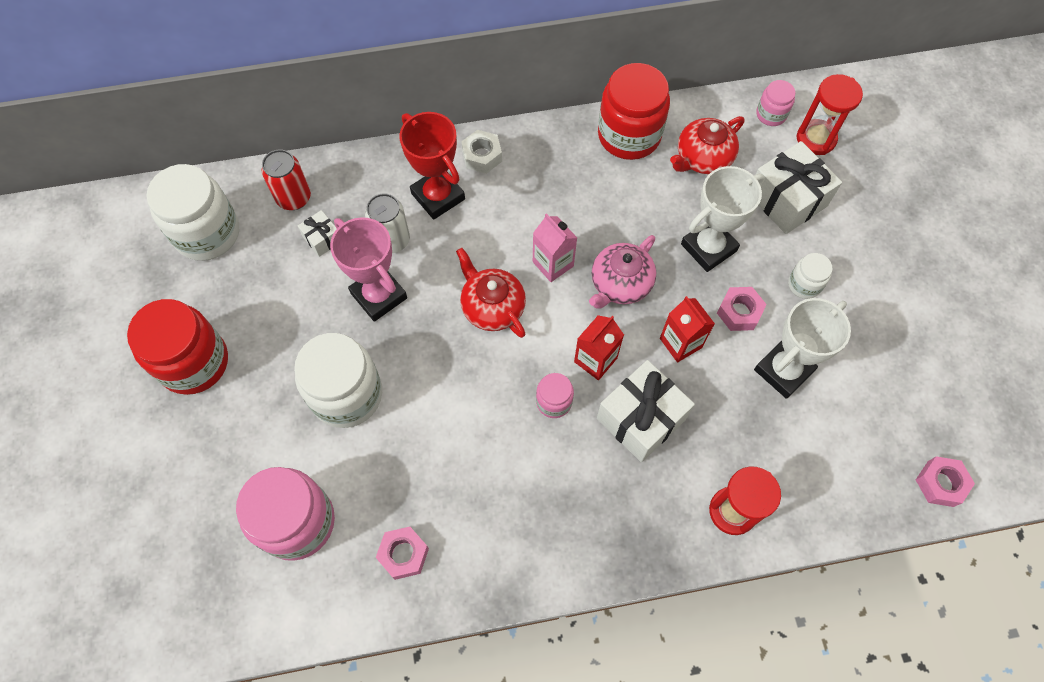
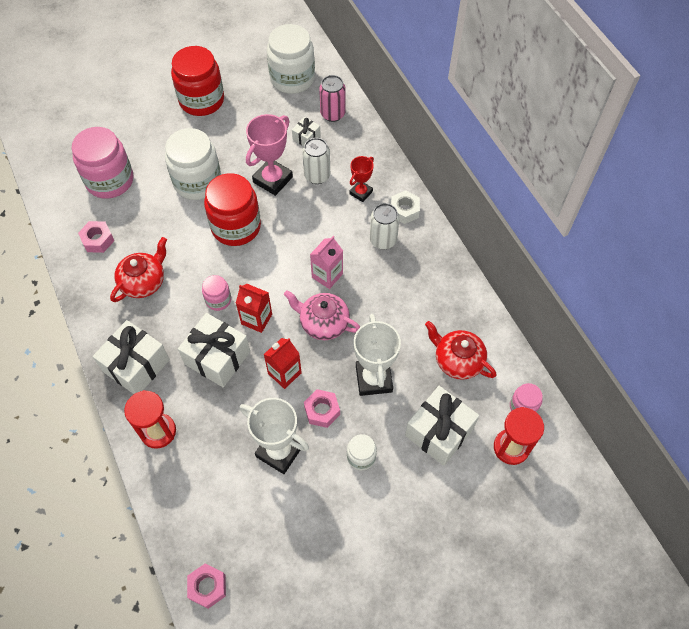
camera: 75 degrees right, 5 degrees down
(294, 198) = (332, 114): red can -> pink can
(438, 196) = (361, 192): red trophy -> red trophy, size x0.58
(492, 306) = (282, 246): red teapot -> red teapot (144, 282)
(518, 190) = (383, 240): none -> white can
(629, 135) = (459, 303): red jar -> red jar (236, 226)
(629, 526) = (136, 365): none -> white gift
(708, 247) = (373, 379): white trophy -> white trophy turned 45 degrees clockwise

